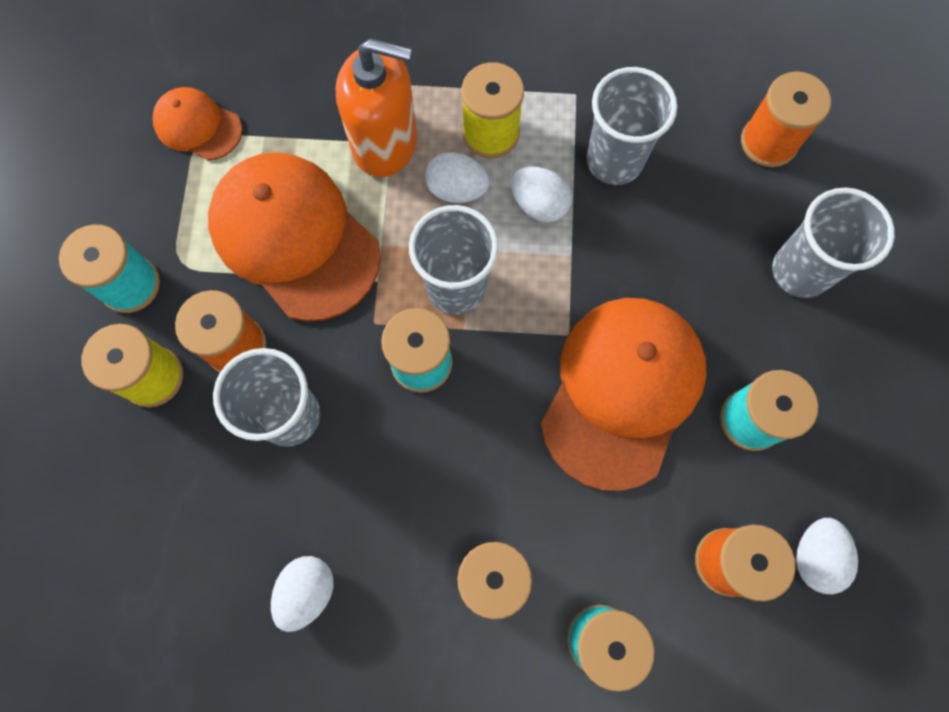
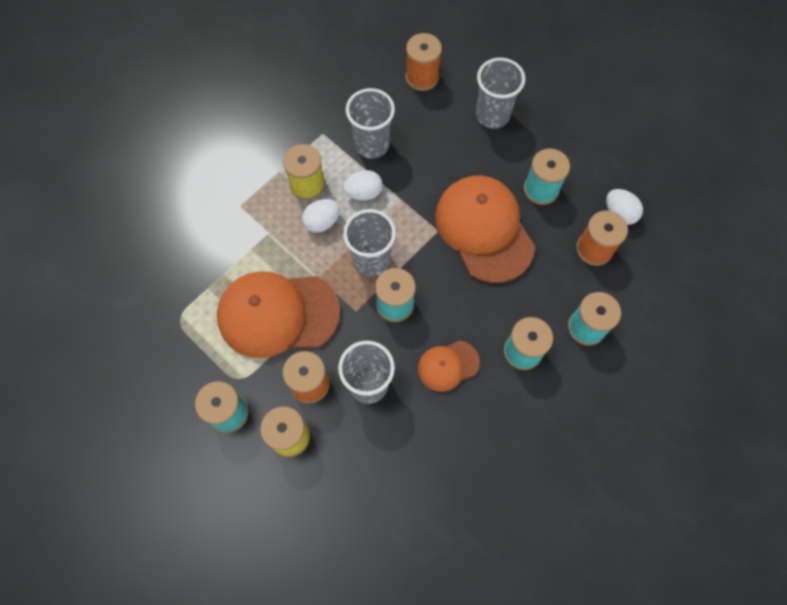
camera: 50 degrees left, 5 degrees down
(198, 126) = (170, 315): orange cap -> orange cap (448, 365)
(307, 591) = (462, 439): white egg -> none
(385, 143) = (266, 235): orange soap dispenser -> none

